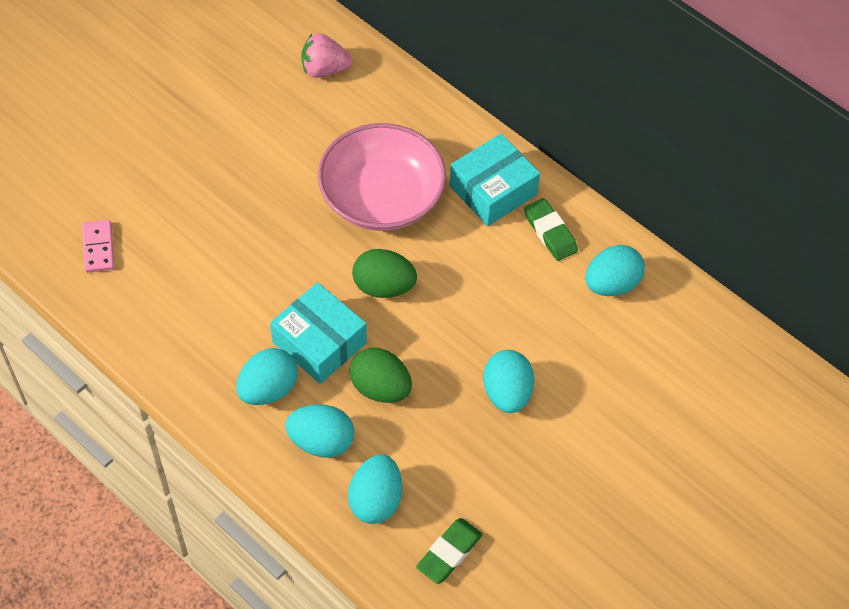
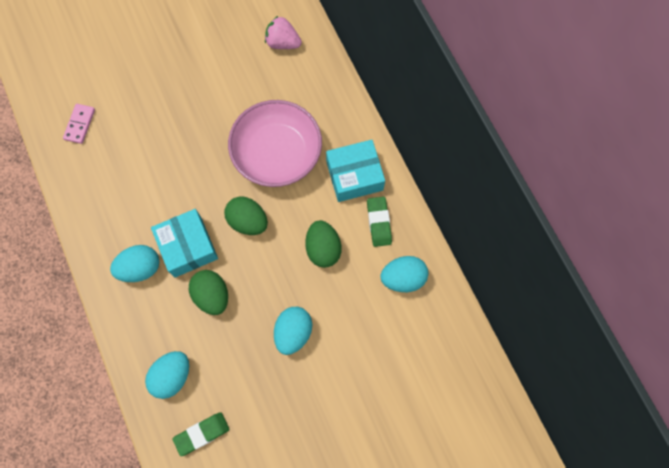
camera: 25 degrees right, 15 degrees up
(321, 441) = (157, 319): turquoise egg -> none
(495, 285) = (323, 249): none -> green egg

